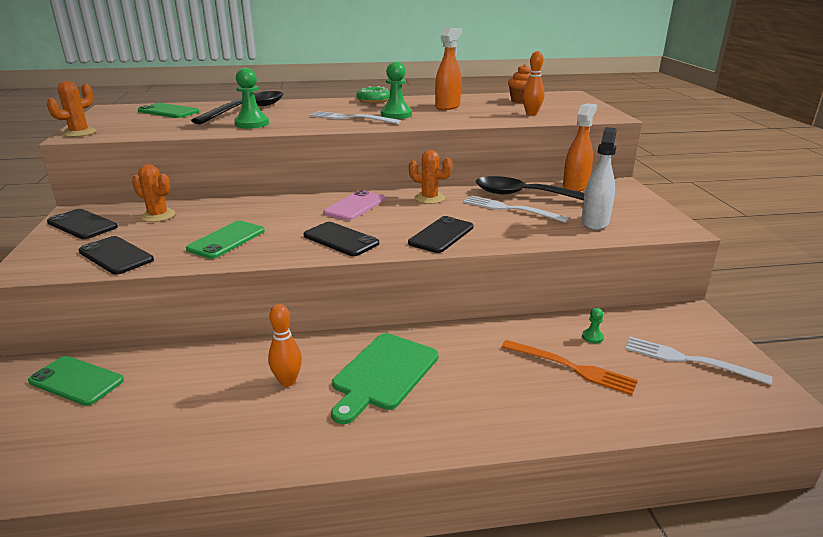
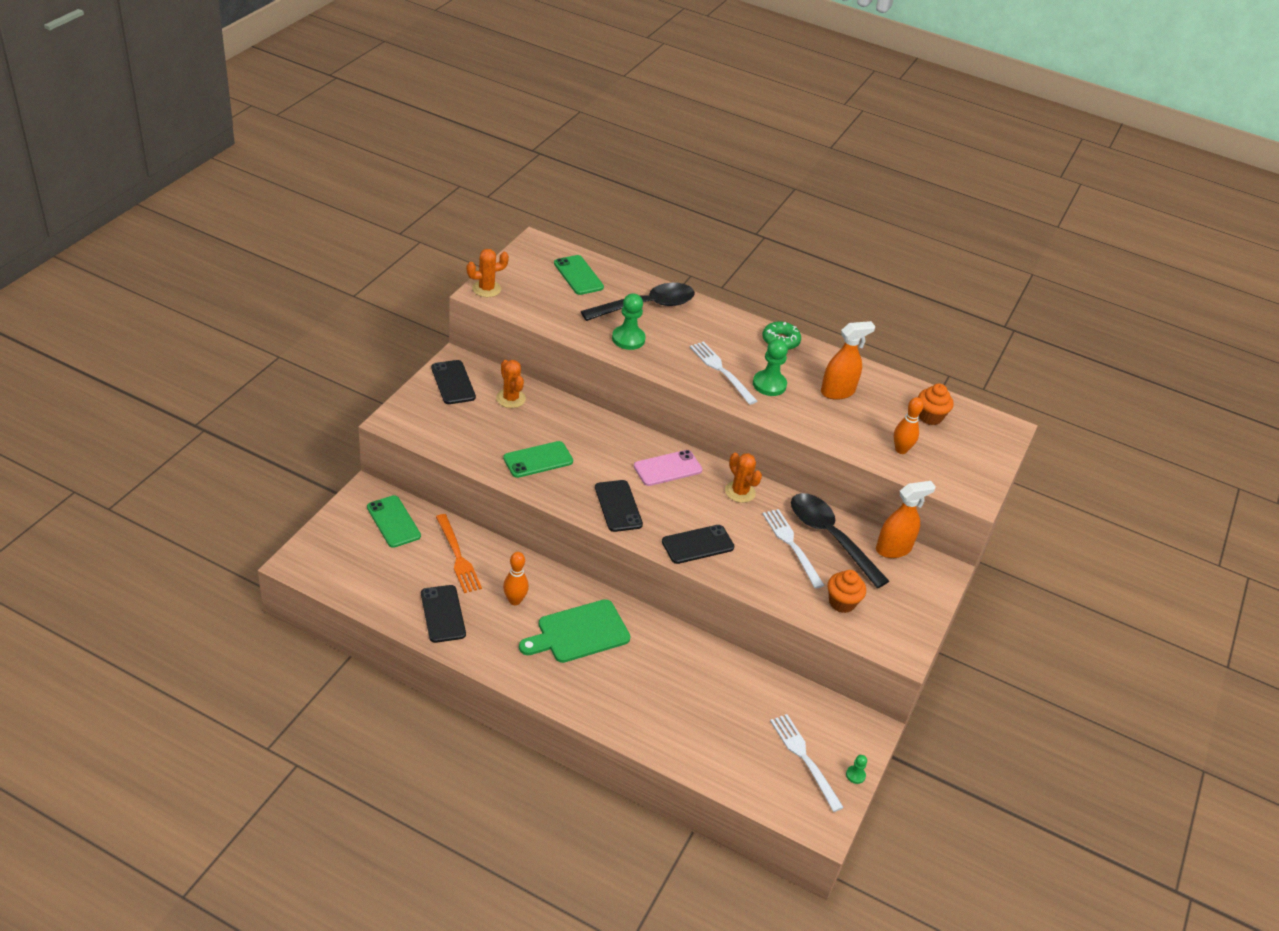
camera: 30 degrees right, 15 degrees up
(116, 256) = (455, 437): black phone -> black phone (443, 614)
(572, 368) = (710, 709): orange fork -> orange fork (458, 556)
(592, 337) = (759, 696): green pawn -> green pawn (855, 775)
(594, 222) = (842, 603): white spray bottle -> orange cupcake

